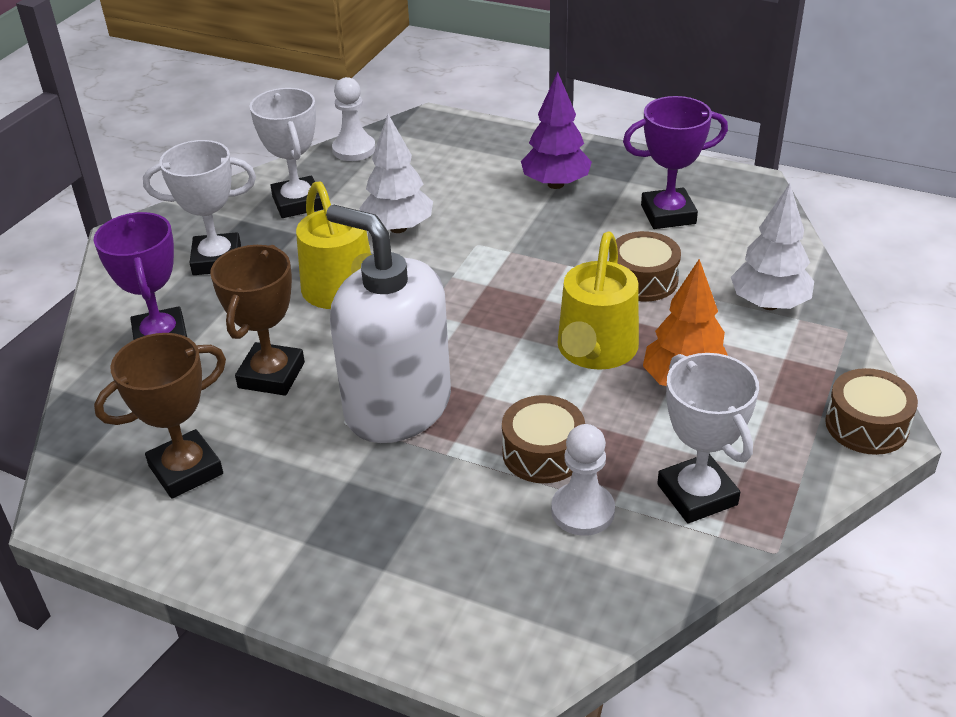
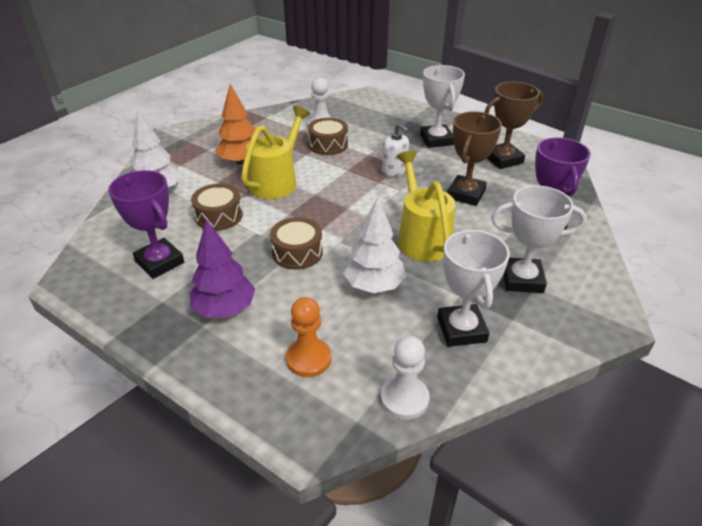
camera: 170 degrees left, 0 degrees up
(397, 406) = (394, 171): white soap dispenser -> white soap dispenser, size x0.43
(448, 161) = (308, 359): none -> orange pawn
(668, 214) = (160, 262): purple trophy -> purple trophy turned 45 degrees clockwise
(697, 494) = (270, 125): white trophy -> white trophy (436, 140)
(866, 425) = (174, 136): brown drum -> brown drum (297, 252)

